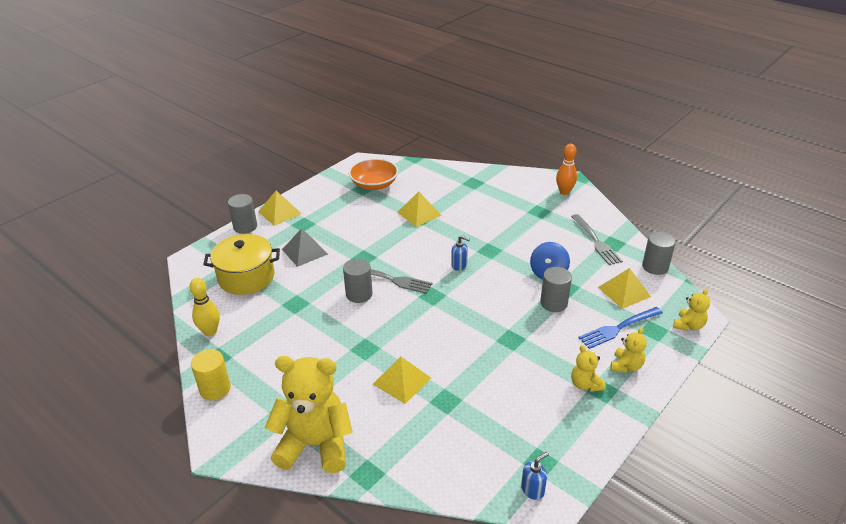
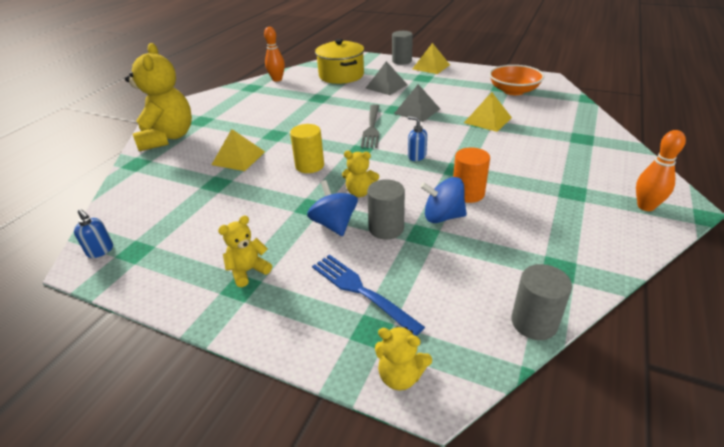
camera: 75 degrees right, 0 degrees up
(210, 331) = (277, 79): yellow bowling pin -> orange bowling pin
(215, 389) = (221, 94): yellow cylinder -> yellow cylinder (309, 166)
(359, 294) = (343, 118): grey cylinder -> none
(376, 245) = (417, 111): none -> grey pyramid
(459, 265) = (416, 156): blue soap dispenser -> blue soap dispenser turned 120 degrees clockwise
(524, 254) = (468, 193): none -> orange cylinder
(540, 329) = (334, 224): none -> blue spinning top
(596, 241) = (548, 250): grey fork -> none
(624, 291) = (446, 290): yellow pyramid -> none
(626, 366) = (287, 305): yellow teddy bear -> yellow teddy bear (360, 192)

